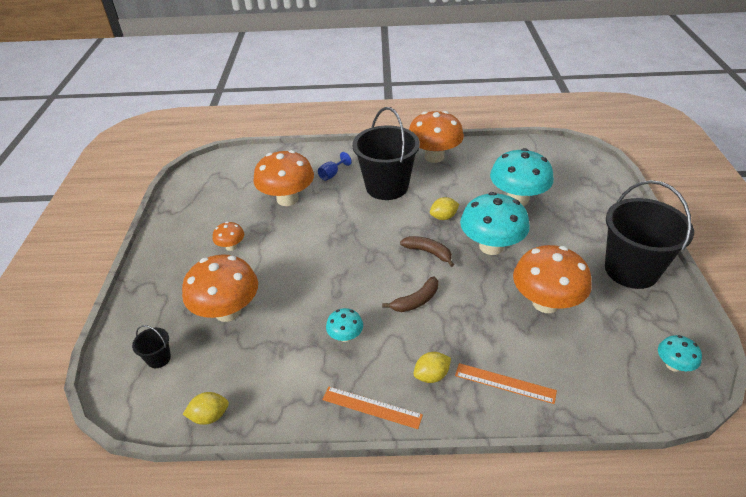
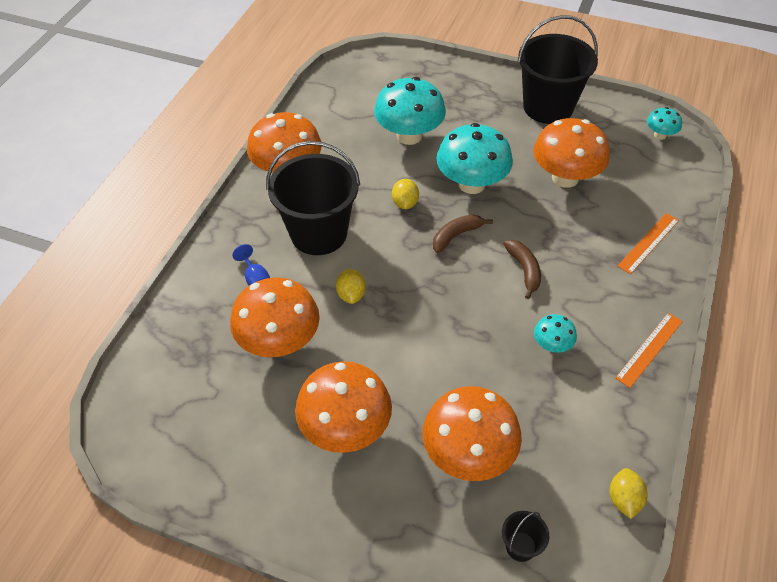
camera: 70 degrees left, 10 degrees up
(231, 246) = (345, 428): orange mushroom -> orange mushroom, size x2.06
(431, 375) = (625, 291): yellow lemon -> yellow lemon (351, 294)

